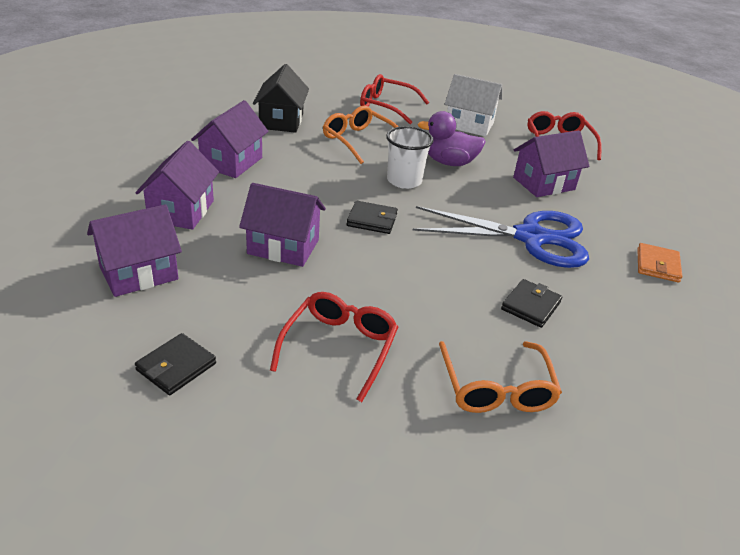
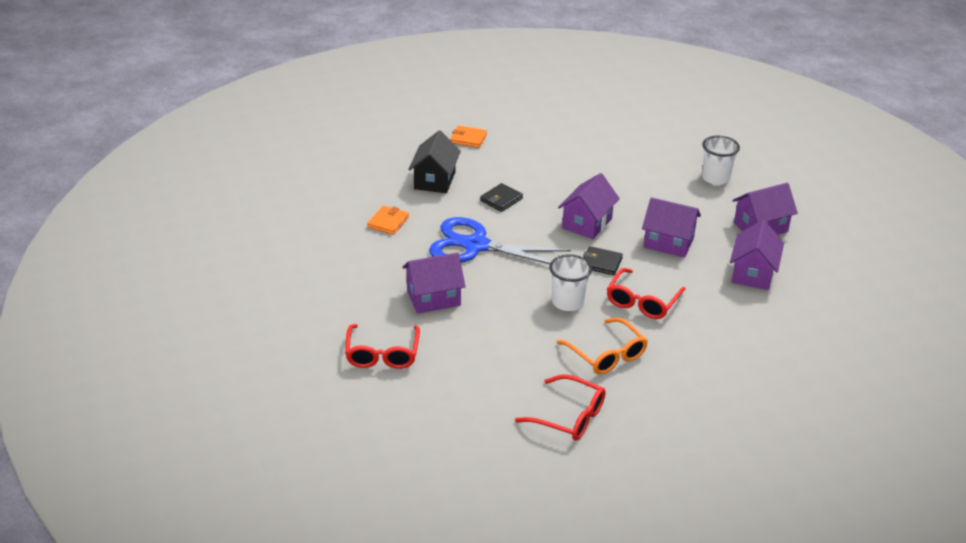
camera: 170 degrees left, 0 degrees up
(176, 367) = (715, 178): black wallet -> white cup
(231, 162) = (729, 325): purple house -> purple house (587, 223)
(281, 121) = (692, 386): black house -> black house (434, 180)
(339, 348) = (627, 182): red glasses -> red glasses (642, 301)
(449, 162) = (518, 324): purple duck -> none
(469, 125) = (475, 383): white house -> none
(496, 387) = (542, 162): orange glasses -> none
(657, 443) = (468, 139): none -> orange wallet

